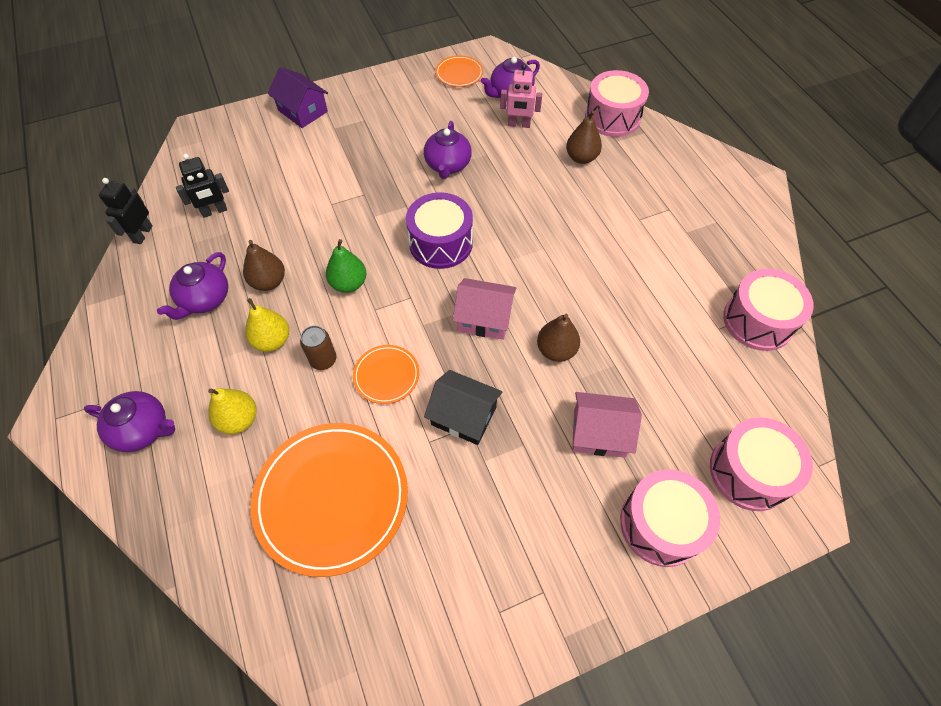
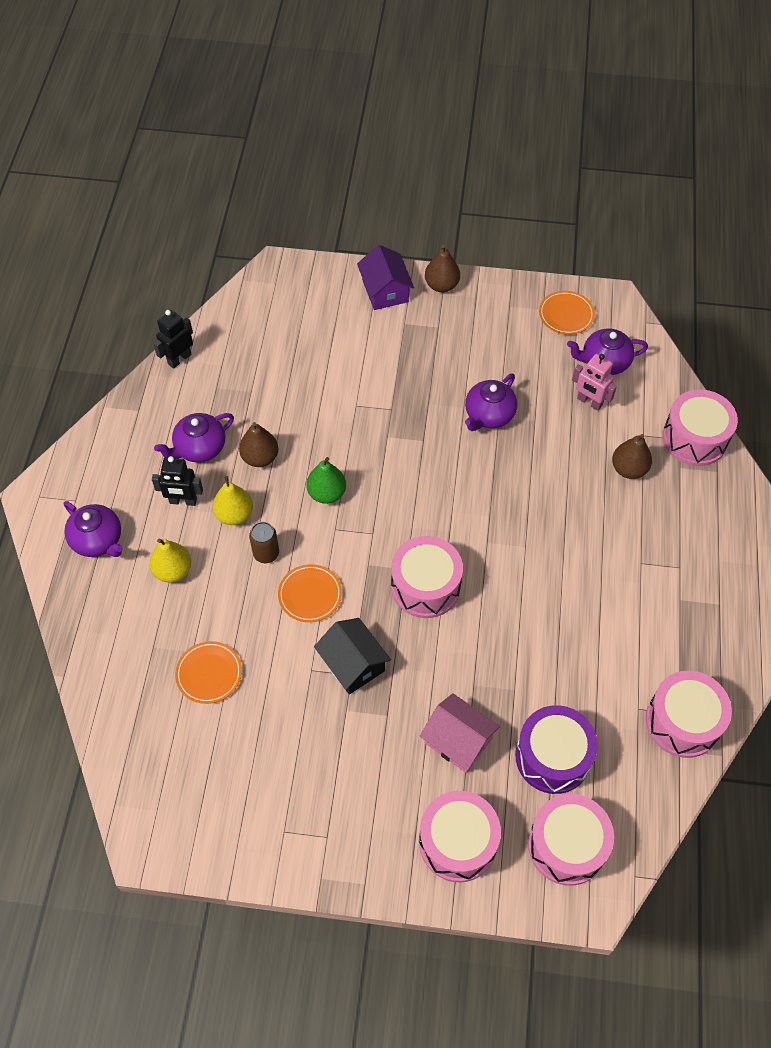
camera: 30 degrees right, 0 degrees up
(214, 211) = (250, 364): black robot -> black robot (183, 501)
(331, 498) = (209, 673): orange plate -> orange plate, size x0.48
(441, 243) = (432, 494): purple drum -> purple drum (552, 756)
(484, 318) = (425, 586): pink house -> pink drum
(556, 350) = (470, 649): brown pear -> brown pear (441, 285)

